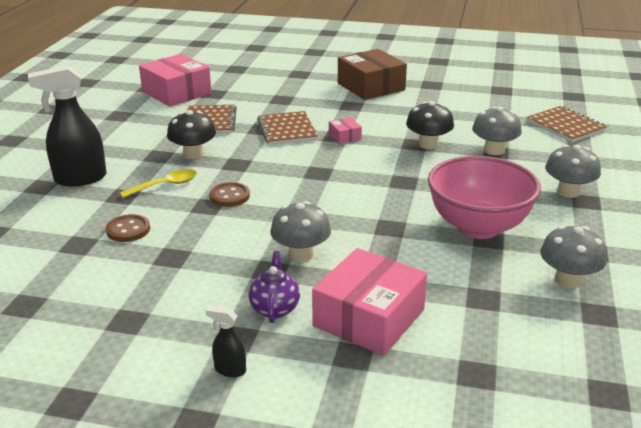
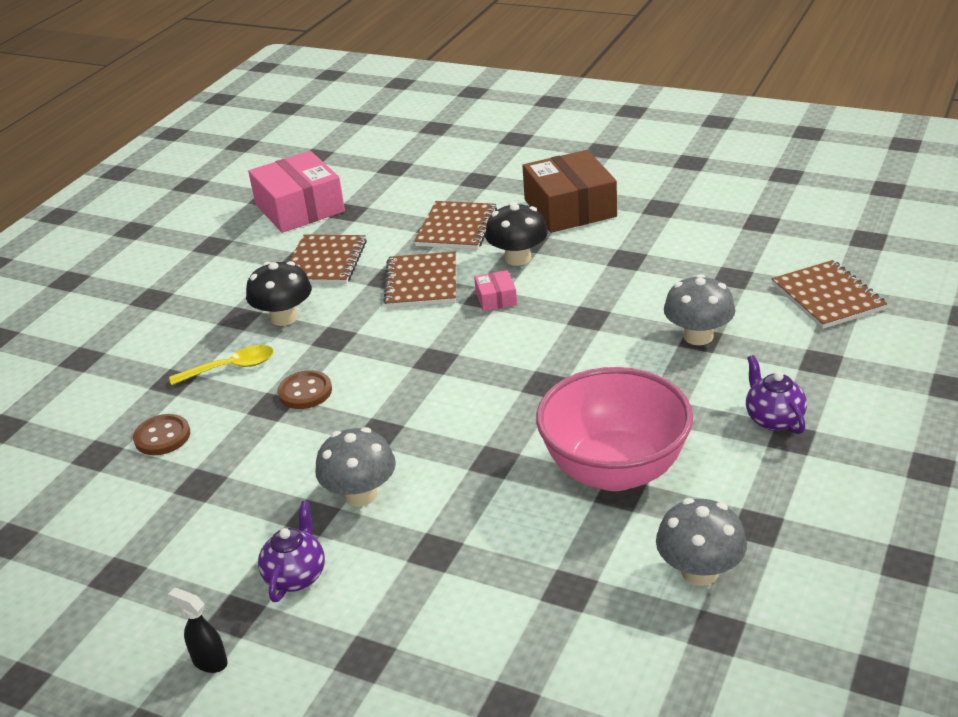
camera: 15 degrees right, 5 degrees up
(80, 179) = (131, 349): black spray bottle -> none
(297, 99) = (457, 228): none -> brown notebook
(369, 318) = (407, 603): pink box -> none
(428, 144) = (607, 319): black mushroom -> black mushroom (518, 258)
(568, 192) = (773, 419): grey mushroom -> purple teapot

